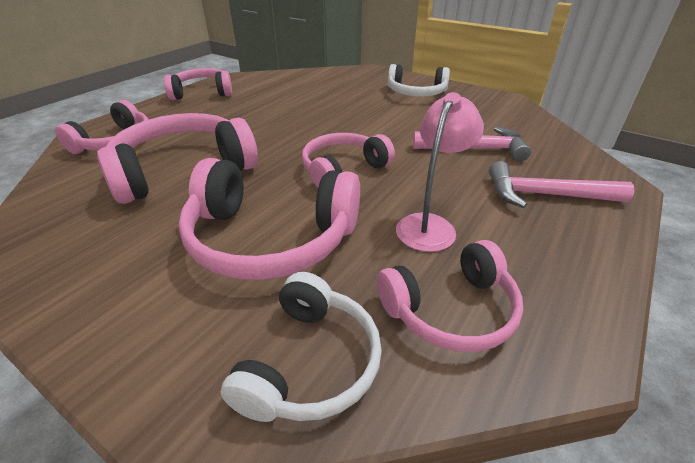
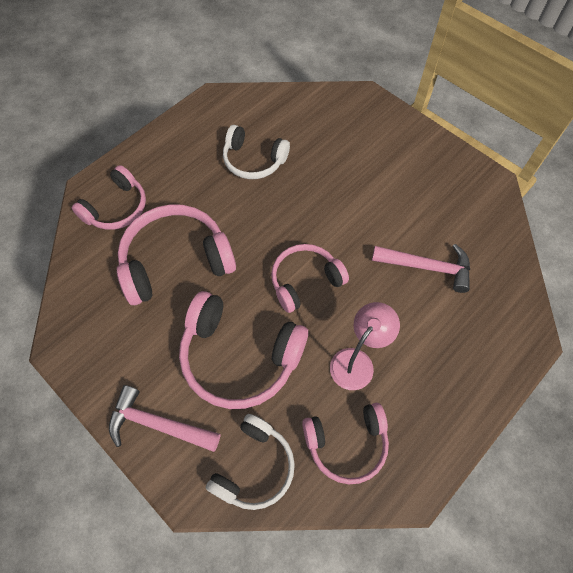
camera: 10 degrees right, 25 degrees up
(202, 93) = (188, 127): pink headphones -> none
(416, 93) = (402, 156): white headphones -> white headphones (253, 160)
(545, 195) = (460, 341): pink hammer -> pink hammer (158, 424)

